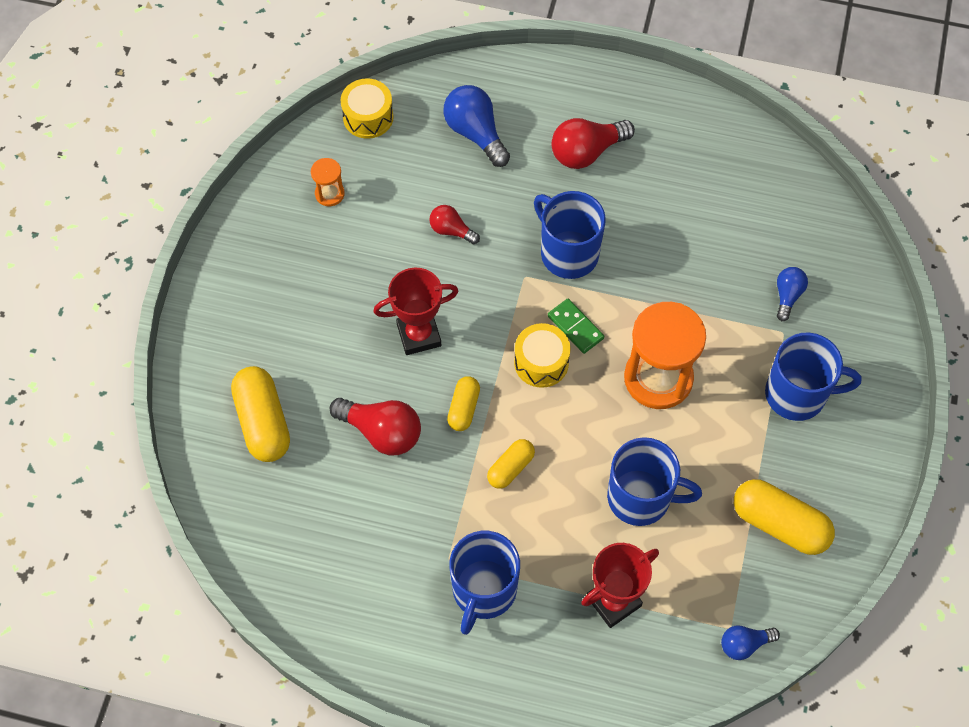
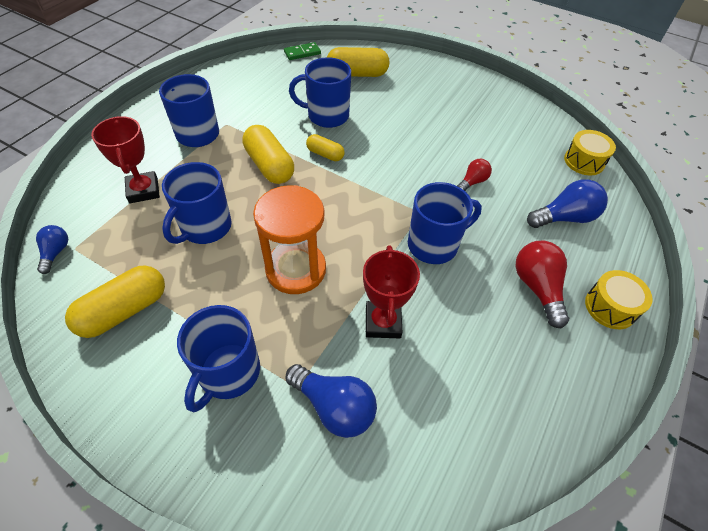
camera: 105 degrees right, 10 degrees down
(329, 194) = (516, 130): orange hourglass -> none
(381, 432) = (327, 116): red light bulb -> blue mug
(419, 335) = (390, 146): red trophy -> red trophy (383, 322)
(510, 468) = (269, 165): yellow capsule -> yellow capsule, size x1.74
(541, 362) = (342, 202): yellow drum -> yellow drum (610, 307)
(575, 327) = (364, 230): green domino -> green domino (302, 53)
(787, 296) = (334, 407): blue light bulb -> blue light bulb, size x1.71

